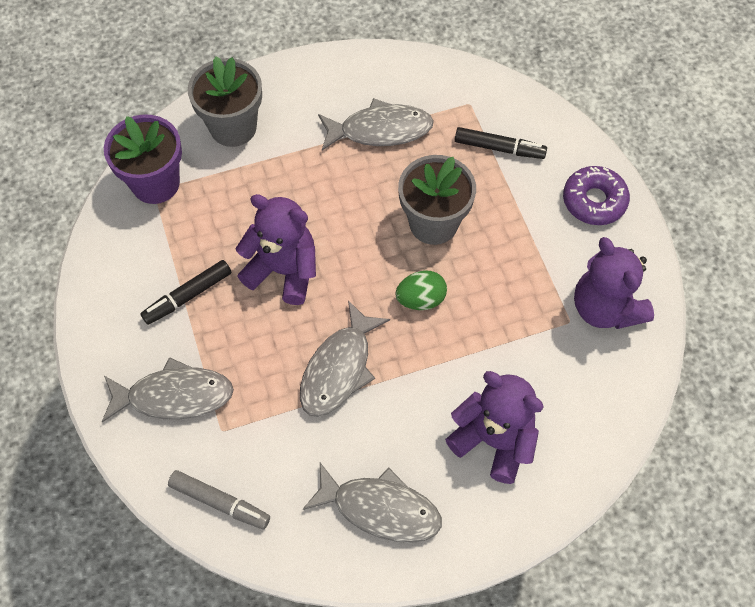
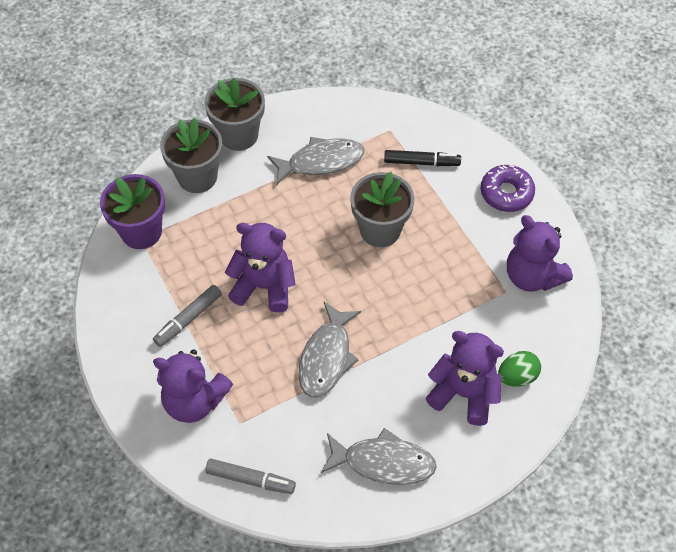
camera: 10 degrees left, 5 degrees down
(174, 396) = (194, 401): grey fish -> purple teddy bear
(188, 296) = (188, 319): black marker -> grey marker
(291, 84) = (239, 135): none -> grey flower pot
(421, 299) = (382, 292): green egg -> green egg (517, 376)

